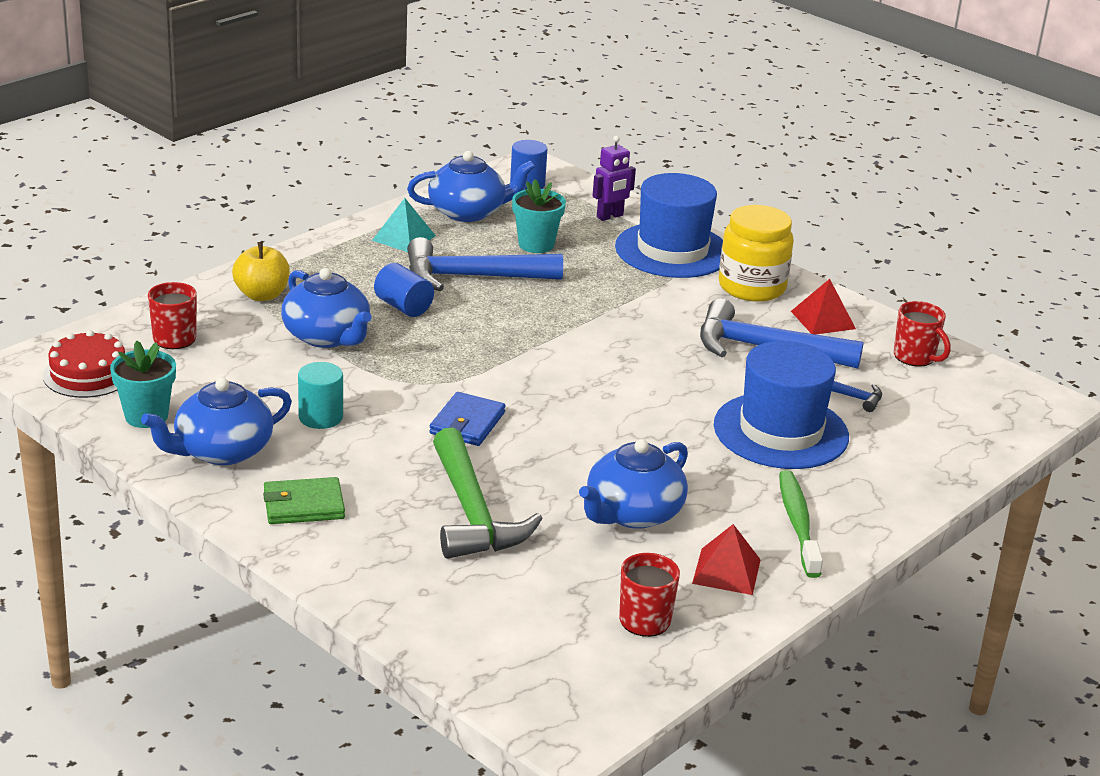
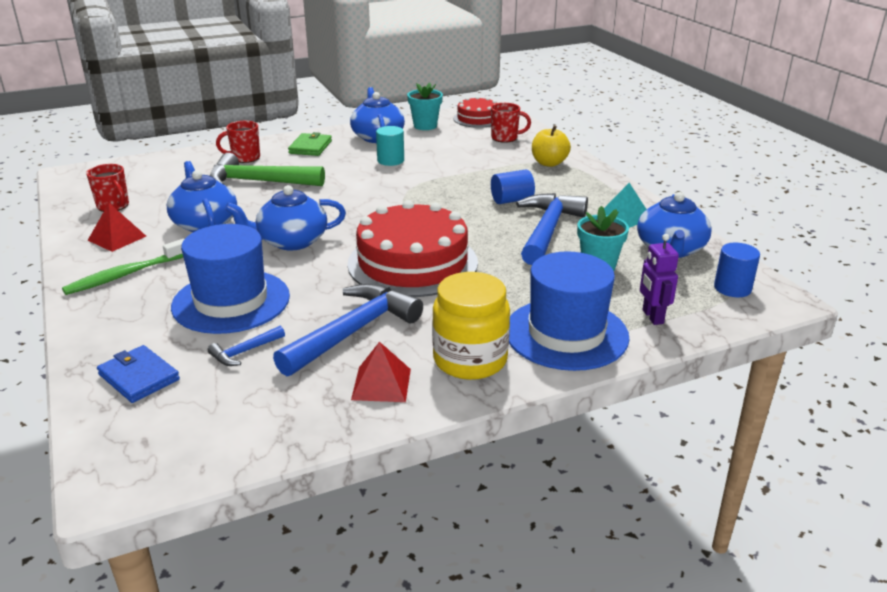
camera: 115 degrees right, 0 degrees up
(327, 336) = (484, 173): blue teapot -> blue teapot (291, 241)
(467, 423) = (349, 195): blue wallet -> blue wallet (139, 377)
(610, 343) = (412, 263): none -> red cake
(798, 523) = (125, 275): green toothbrush -> green toothbrush turned 120 degrees clockwise
(915, 357) = (270, 420): red mug -> red mug (245, 158)

